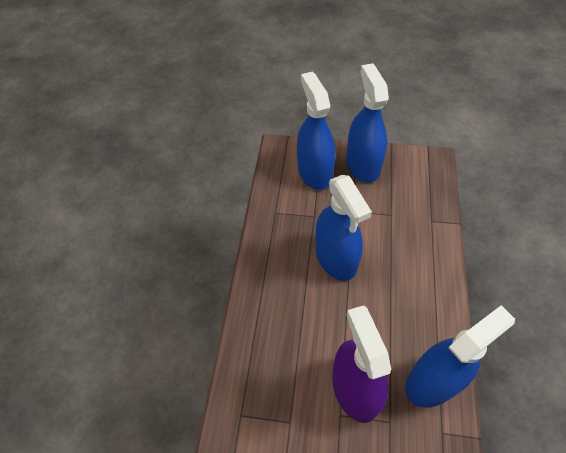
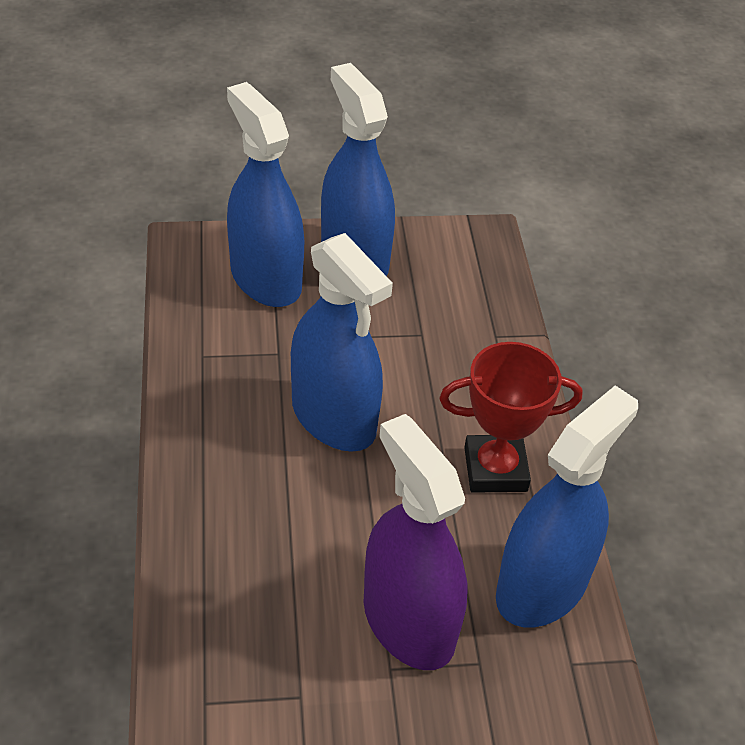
camera: 20 degrees left, 10 degrees down
(418, 303) = (495, 469): none -> red trophy

